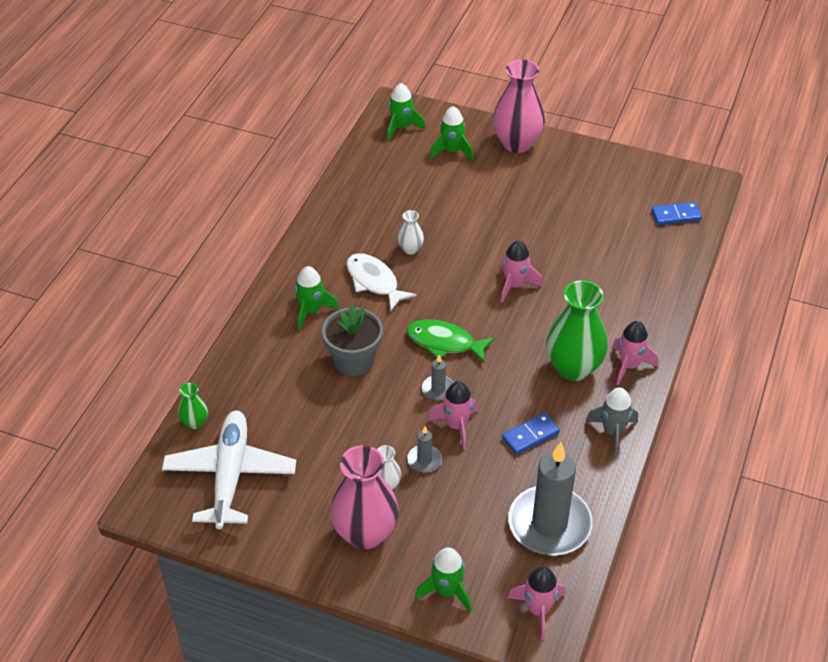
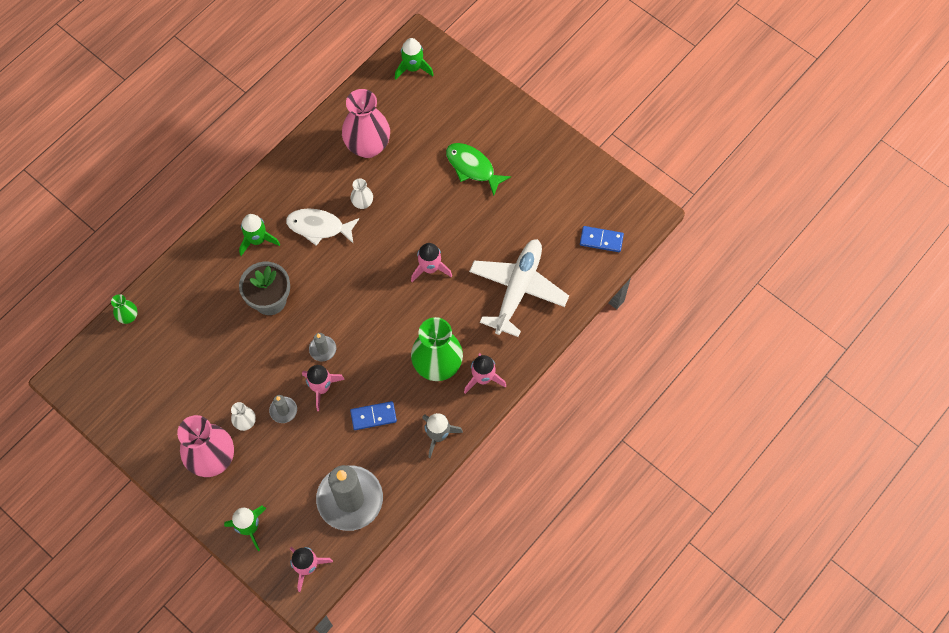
camera: 20 degrees right, 20 degrees up
(230, 475) = (136, 373): white plane -> white plane (518, 289)
(374, 282) = (319, 227): white fish -> white fish turned 60 degrees counterclockwise
(444, 343) = (348, 306): green fish -> green fish (472, 167)
(451, 151) = (444, 108): green rocket -> none
(517, 143) = (504, 117): pink vase -> pink vase (368, 146)

